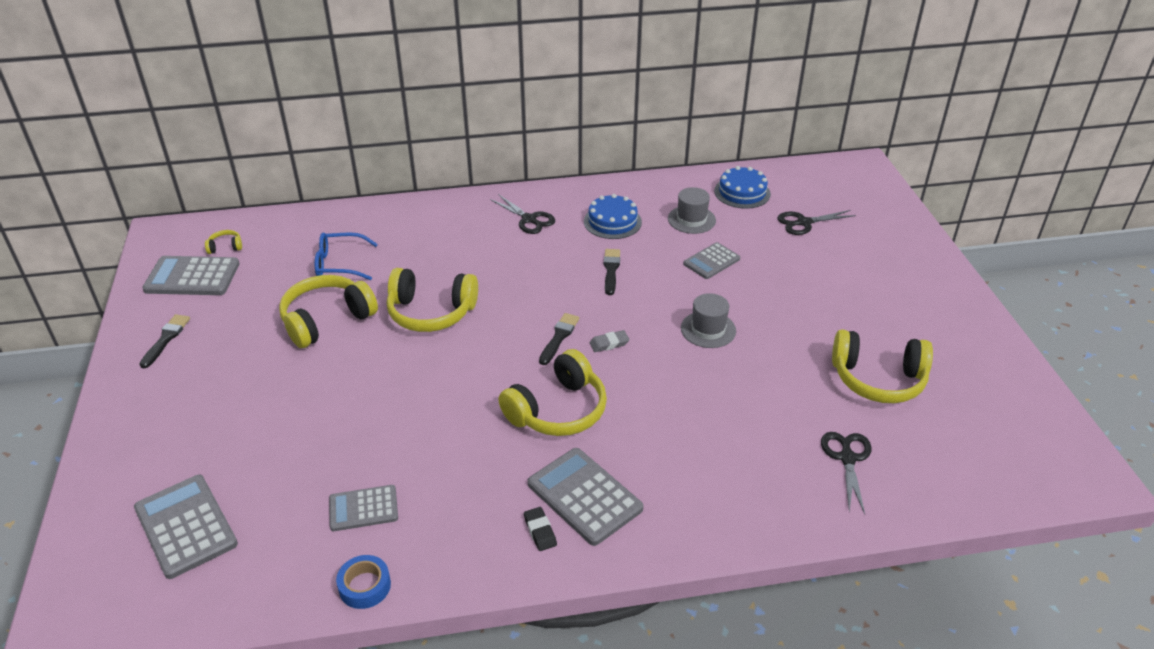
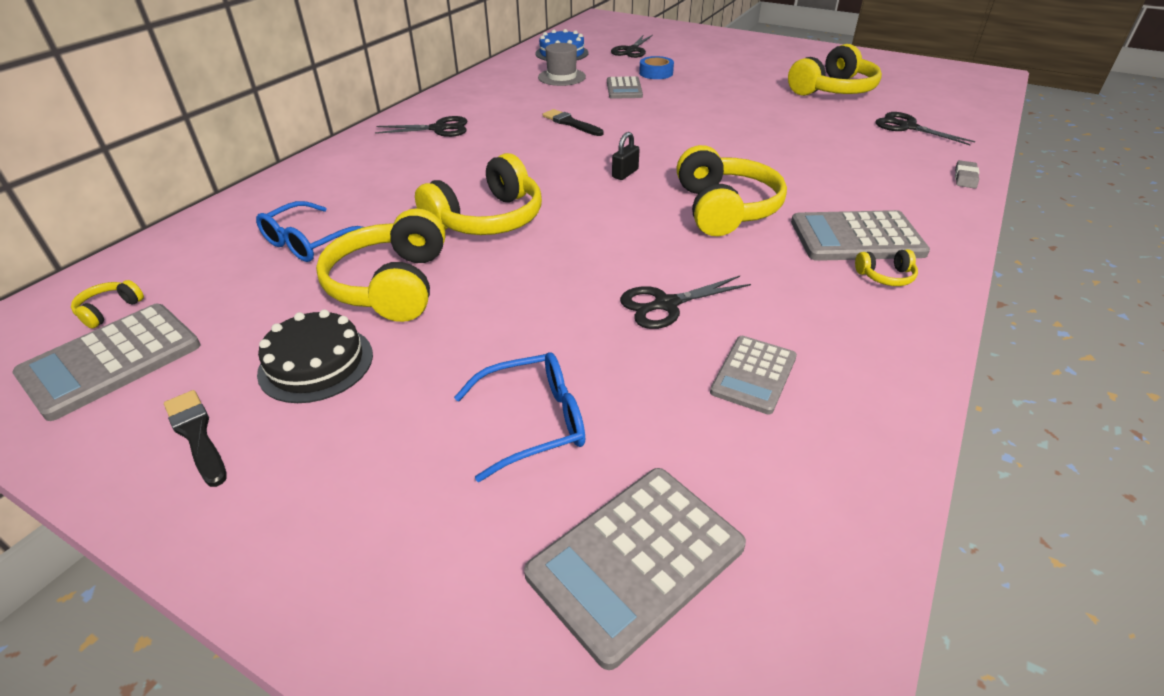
camera: 50 degrees left, 0 degrees up
(185, 526) = (636, 560): grey calculator -> grey calculator turned 45 degrees counterclockwise
(240, 339) = (316, 363): none -> black cake
(254, 441) = (534, 422): none -> blue glasses
(365, 586) = (889, 421): blue tape -> blue tape (656, 73)
(405, 438) = (666, 305): none -> black scissors
(540, 531) = (885, 276): black eraser -> yellow headphones
(559, 337) = (625, 173): black brush -> black padlock
(609, 343) = (665, 157): grey eraser -> grey eraser (965, 178)
(612, 221) = (509, 101): blue cake -> none
(708, 329) = (703, 118): grey hat -> none

